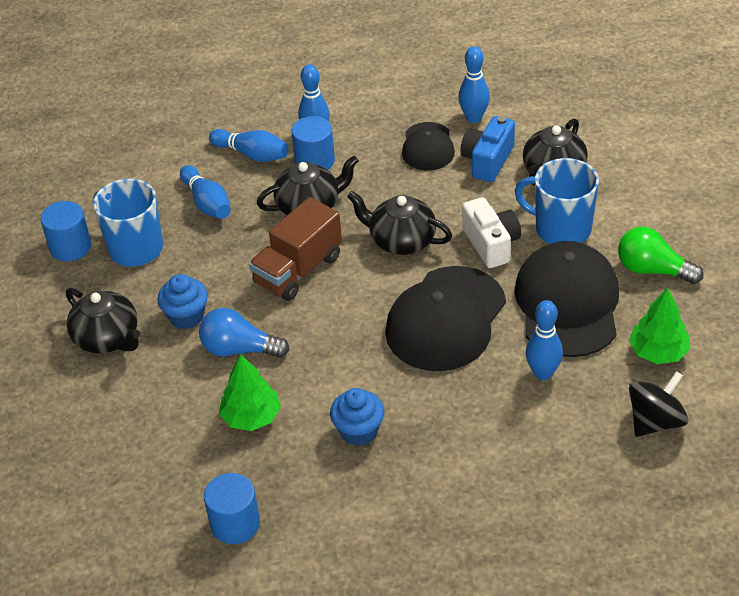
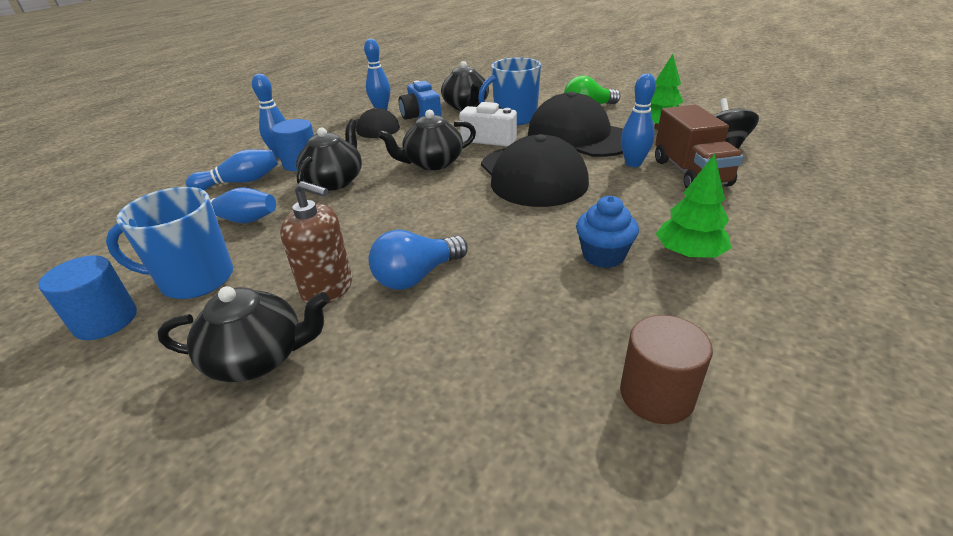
camera: 50 degrees left, 10 degrees down
(186, 316) = (327, 288): blue cupcake -> brown soap dispenser
(235, 524) = (656, 395): blue cylinder -> brown cylinder
(251, 417) = (510, 308): green tree -> green tree (689, 253)
(298, 270) = (384, 210): brown truck -> brown truck (690, 173)

